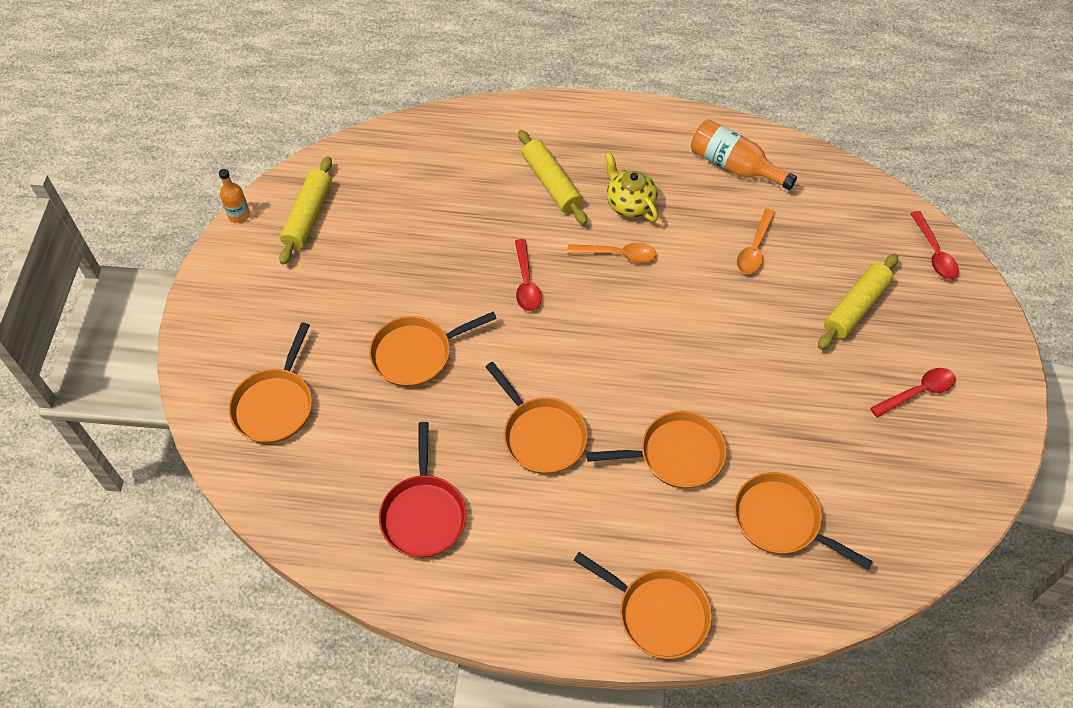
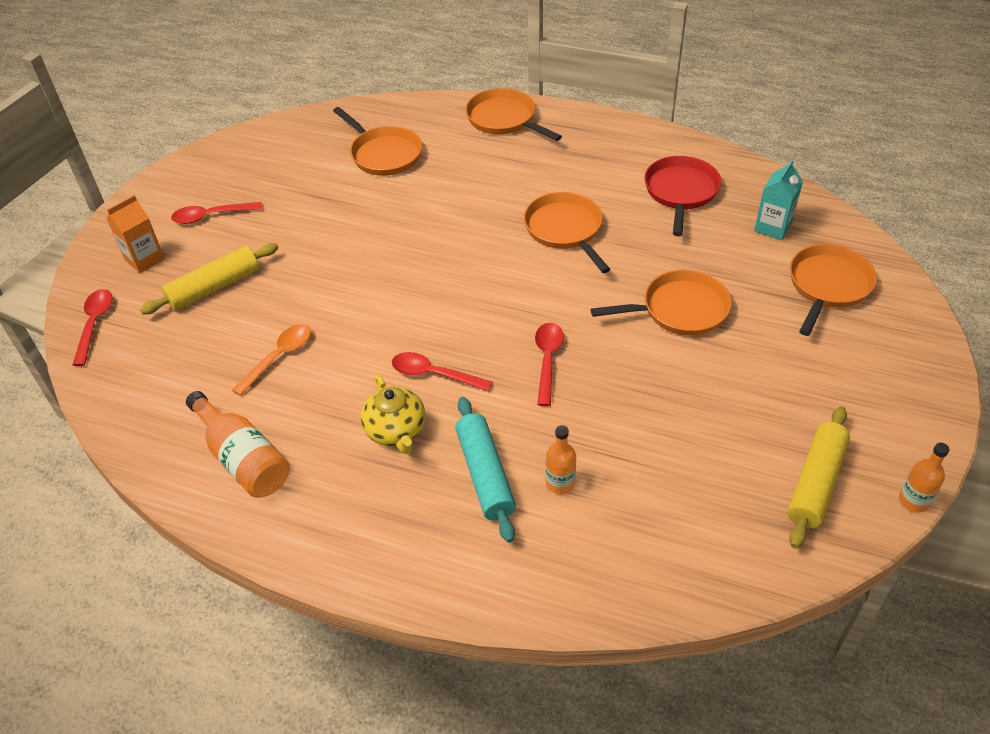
camera: 165 degrees left, 10 degrees down
(323, 476) = (773, 227): none -> turquoise carton
(495, 186) = (560, 483): none -> orange bottle
(551, 183) = (485, 474): yellow rolling pin -> turquoise rolling pin
(617, 254) = (434, 374): orange spoon -> red spoon
(676, 455) = (449, 202): orange pan -> none
(944, 327) = (144, 259): none -> orange carton

